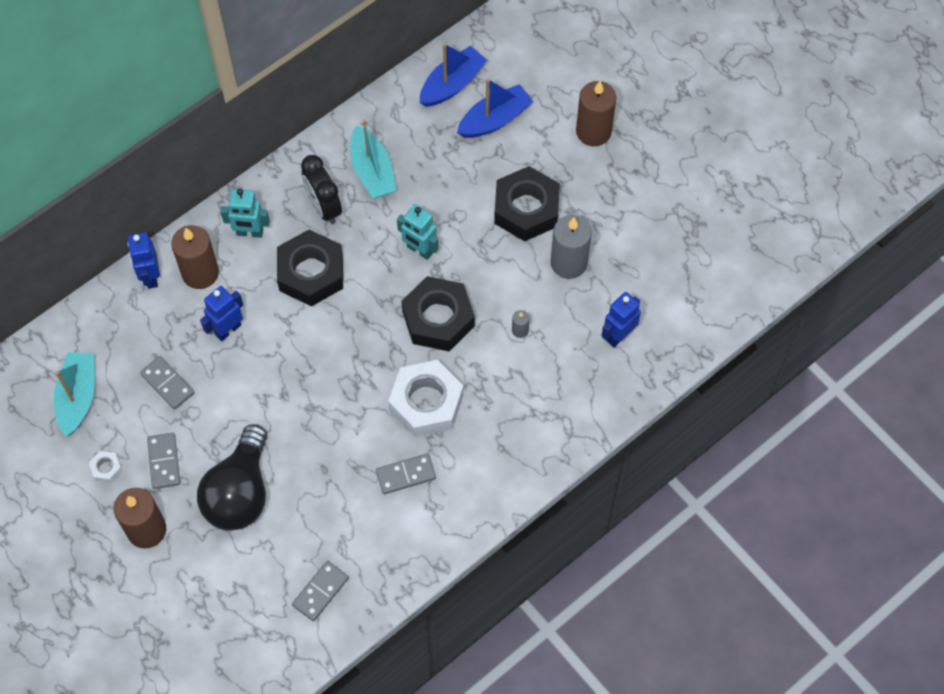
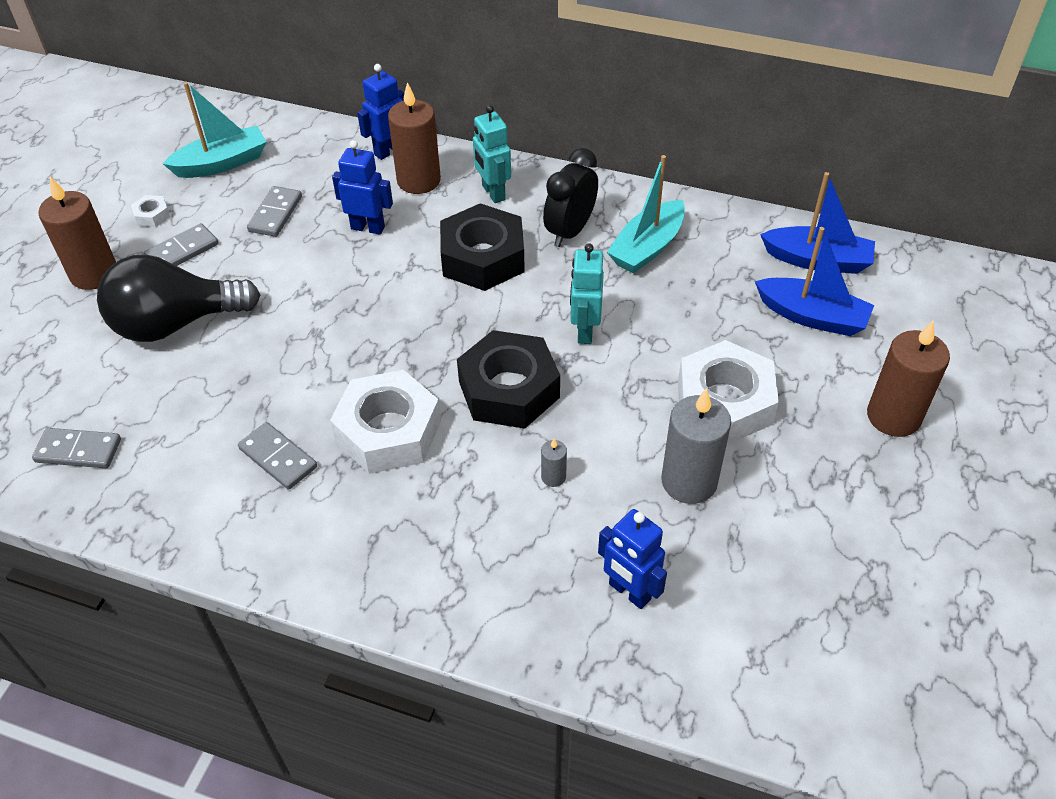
camera: 60 degrees right, 15 degrees down
(526, 209) = (724, 402): black nut -> white nut
(618, 335) = (629, 592): blue robot -> blue robot turned 150 degrees counterclockwise

